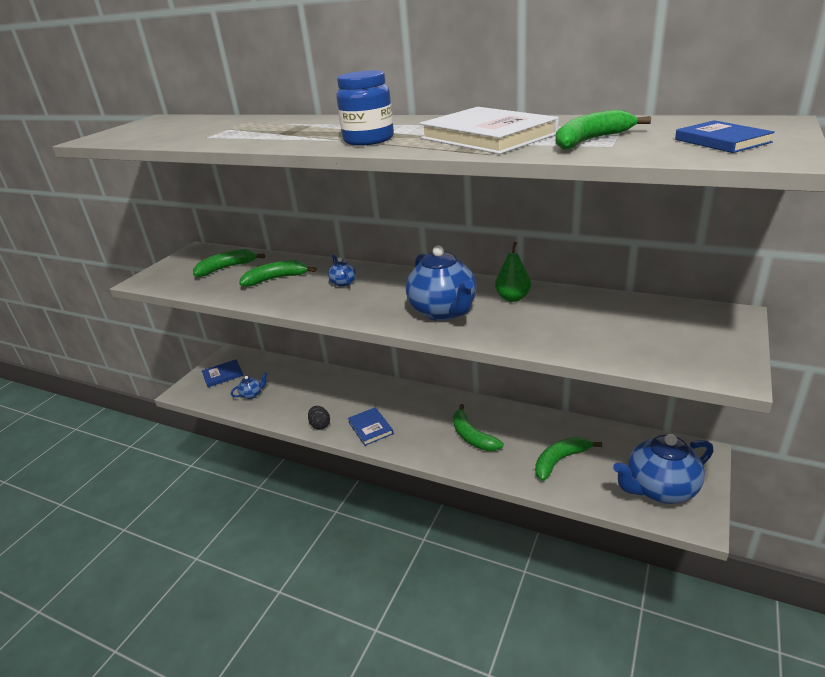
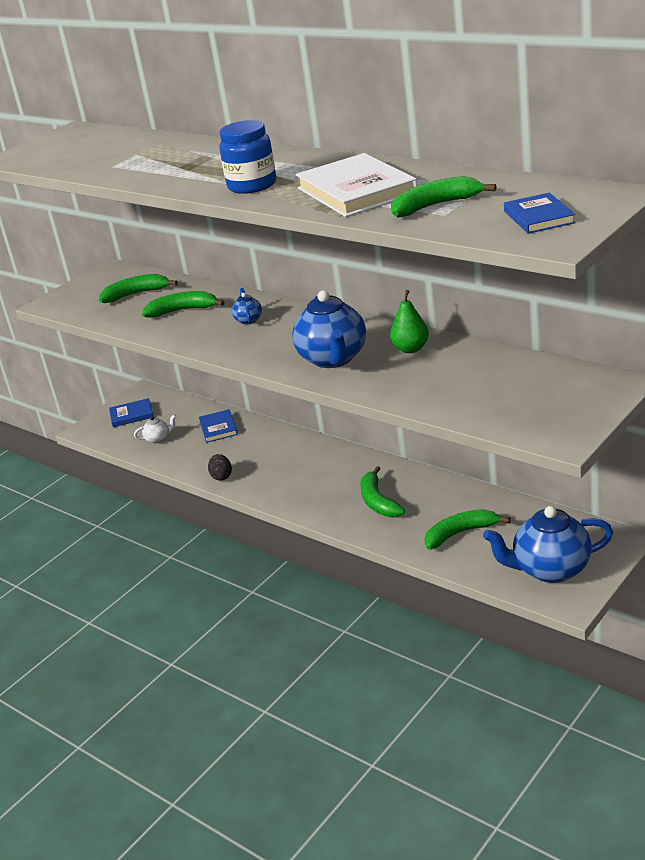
camera: 15 degrees right, 0 degrees up
(252, 395) = (158, 439): blue teapot -> white teapot
(370, 428) = (273, 484): blue book -> blue book (218, 428)

